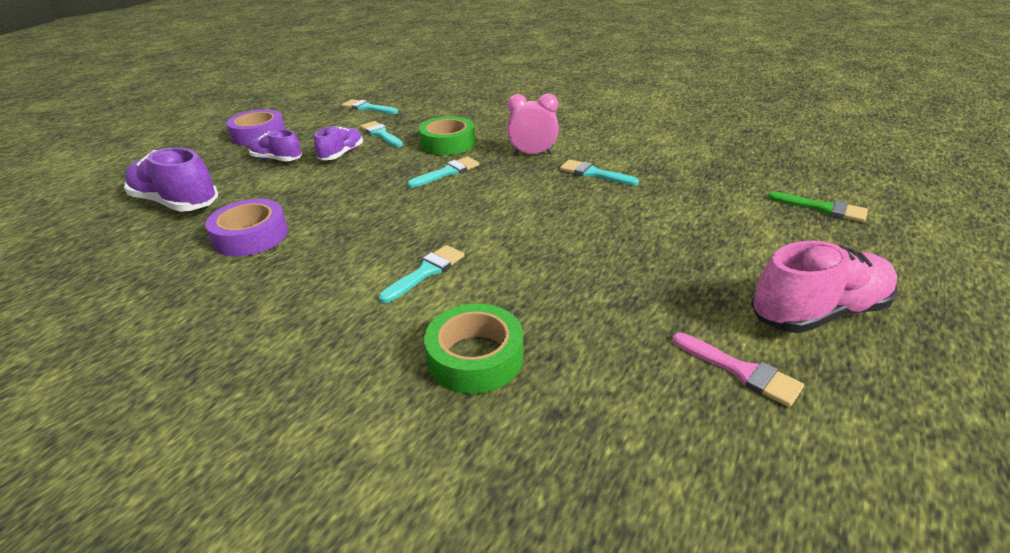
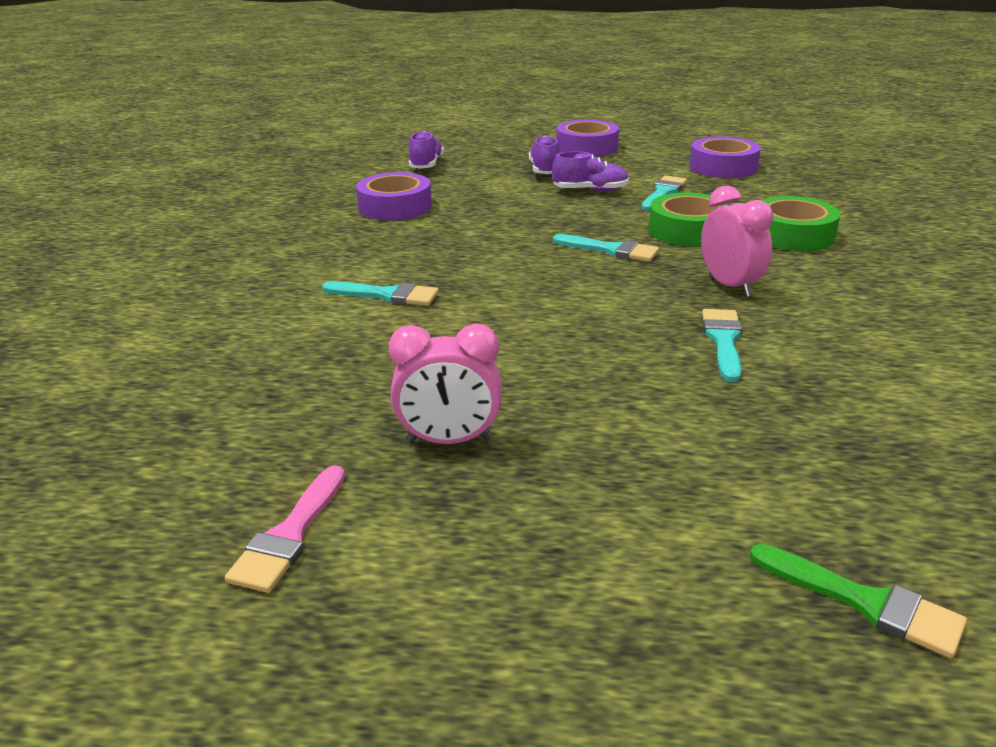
camera: 65 degrees right, 5 degrees down
(177, 203) = (426, 165): purple shoe -> purple shoe, size x0.60
(367, 108) = (723, 167): turquoise brush -> purple tape
(475, 357) = (256, 355): green tape -> green tape (792, 235)
(655, 285) = (449, 440): none -> pink clock
(818, 312) = (466, 605): pink shoe -> none
(823, 208) = (865, 602): green brush -> green brush turned 60 degrees counterclockwise

